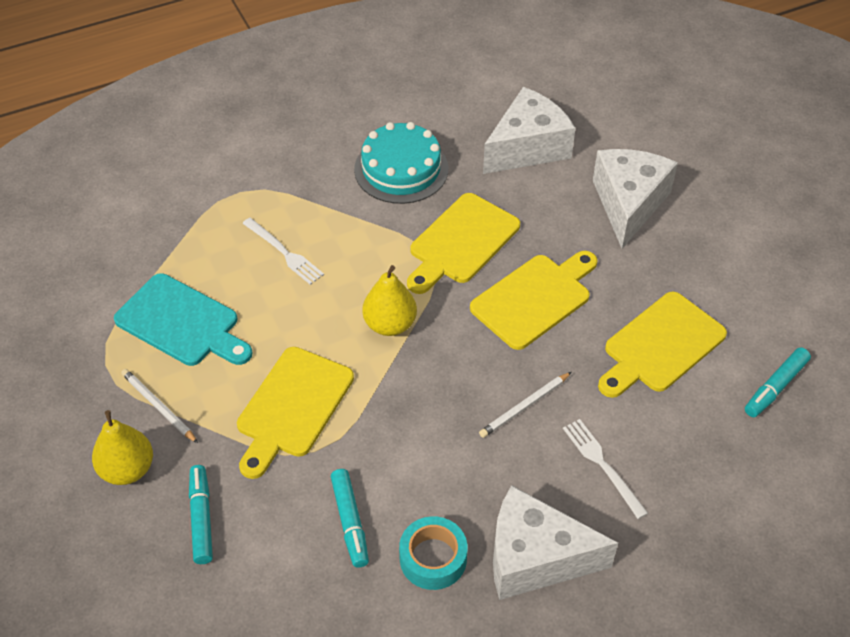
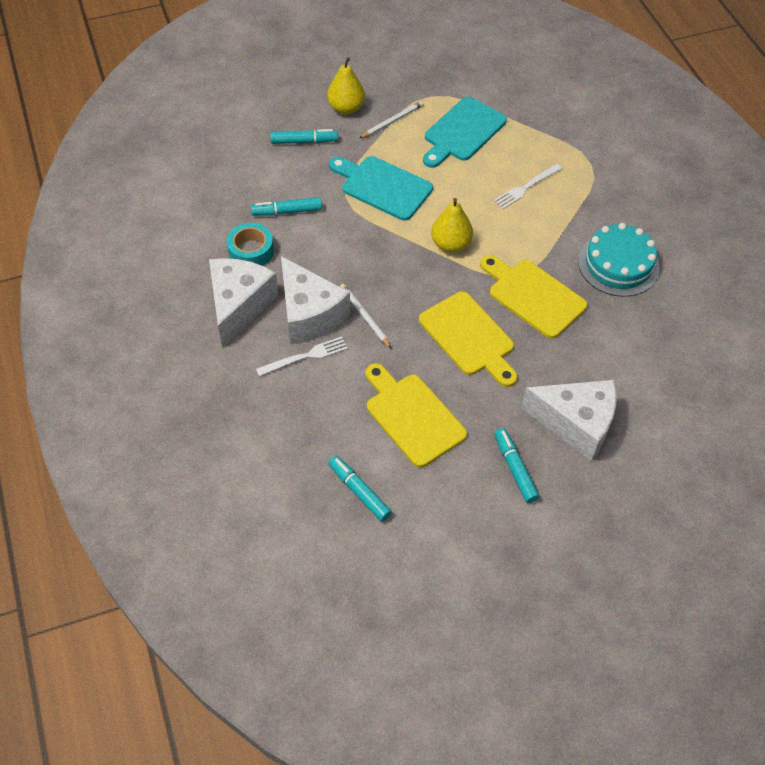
camera: 95 degrees right, 5 degrees up
(292, 407) = (382, 186): yellow cutting board -> turquoise cutting board
(527, 147) = (648, 357): white cheese -> white cheese (309, 314)
(700, 252) = (515, 468): none -> turquoise marker

